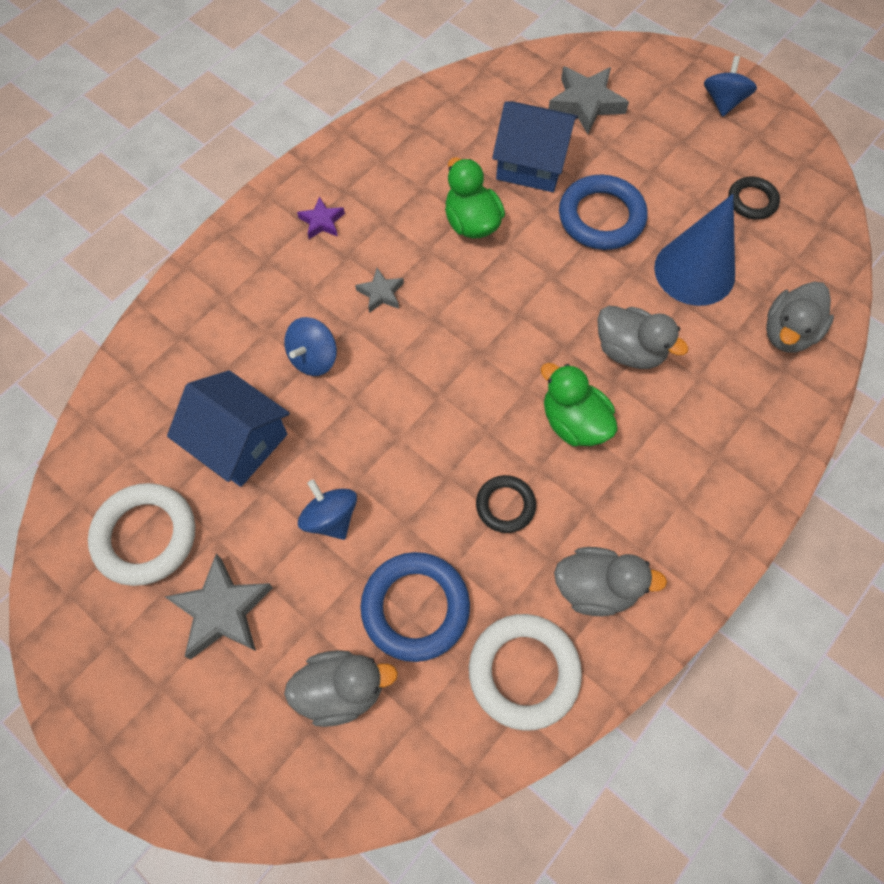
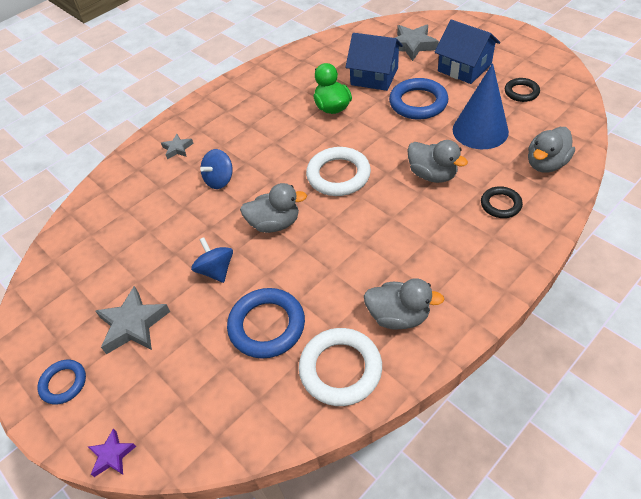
camera: 10 degrees right, 15 degrees down
(137, 707) = (63, 383): none -> blue ring
(145, 536) = (92, 279): white ring -> white ring (338, 175)
(238, 441) = (163, 226): blue house -> blue house (464, 68)
(322, 221) = (236, 108): purple star -> purple star (112, 455)
(341, 689) = (207, 376): grey duck -> grey duck (275, 223)
(381, 293) = (268, 145): grey star -> grey star (177, 149)
(505, 505) = (338, 264): black ring -> black ring (500, 204)
(573, 422) = (390, 216): green duck -> none
(723, 102) = (503, 42): blue spinning top -> none

